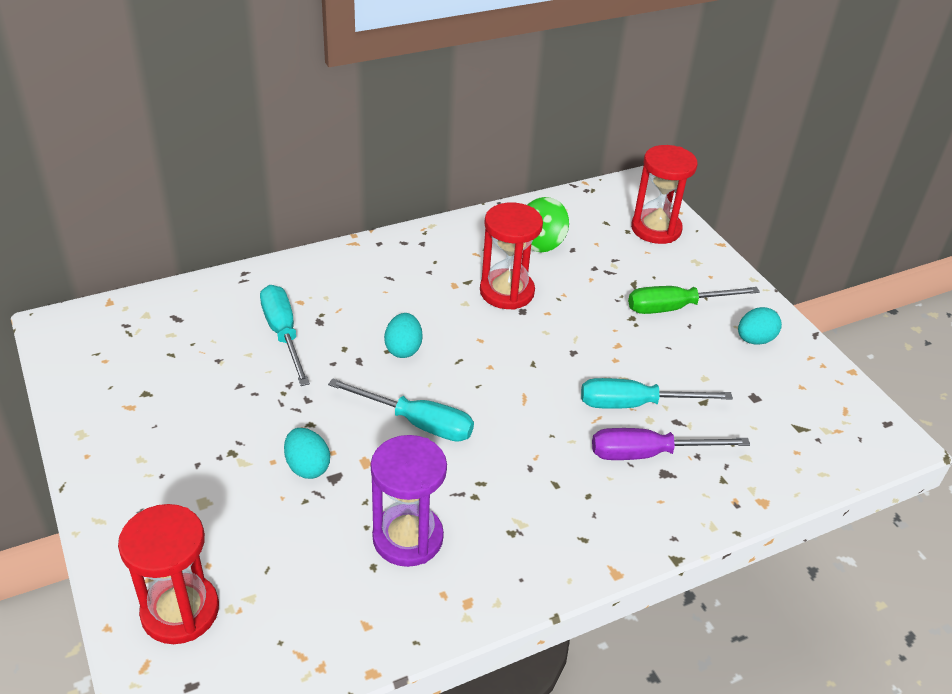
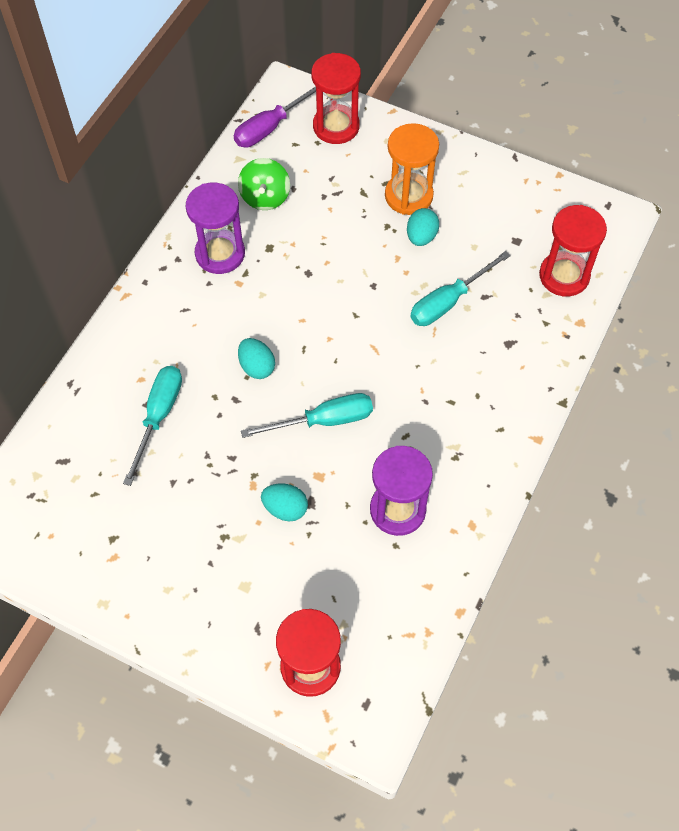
camera: 35 degrees left, 20 degrees up
(283, 334) = (158, 416): turquoise screwdriver -> turquoise screwdriver turned 75 degrees clockwise
(460, 258) = (220, 254): none -> purple hourglass
(507, 292) = (282, 263): red hourglass -> red hourglass (564, 276)
(648, 454) = (487, 336): purple screwdriver -> purple screwdriver (270, 127)
(675, 308) = (408, 196): green screwdriver -> orange hourglass
(754, 340) = (481, 189): turquoise egg -> turquoise egg (421, 237)

